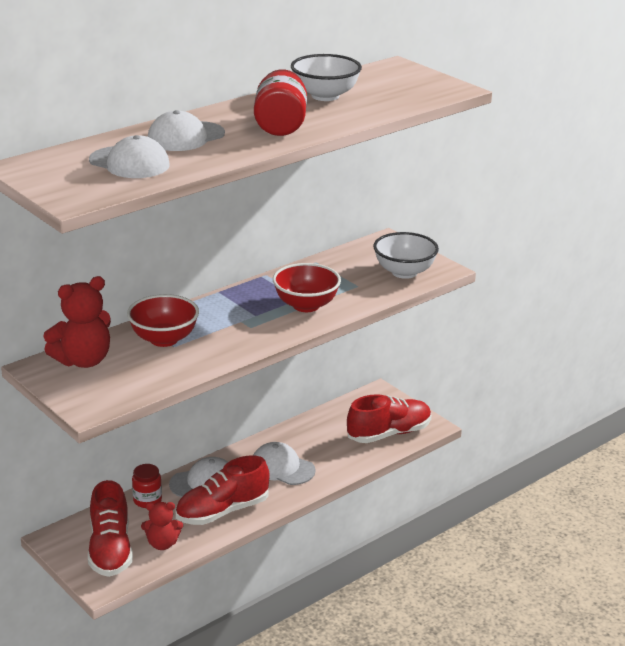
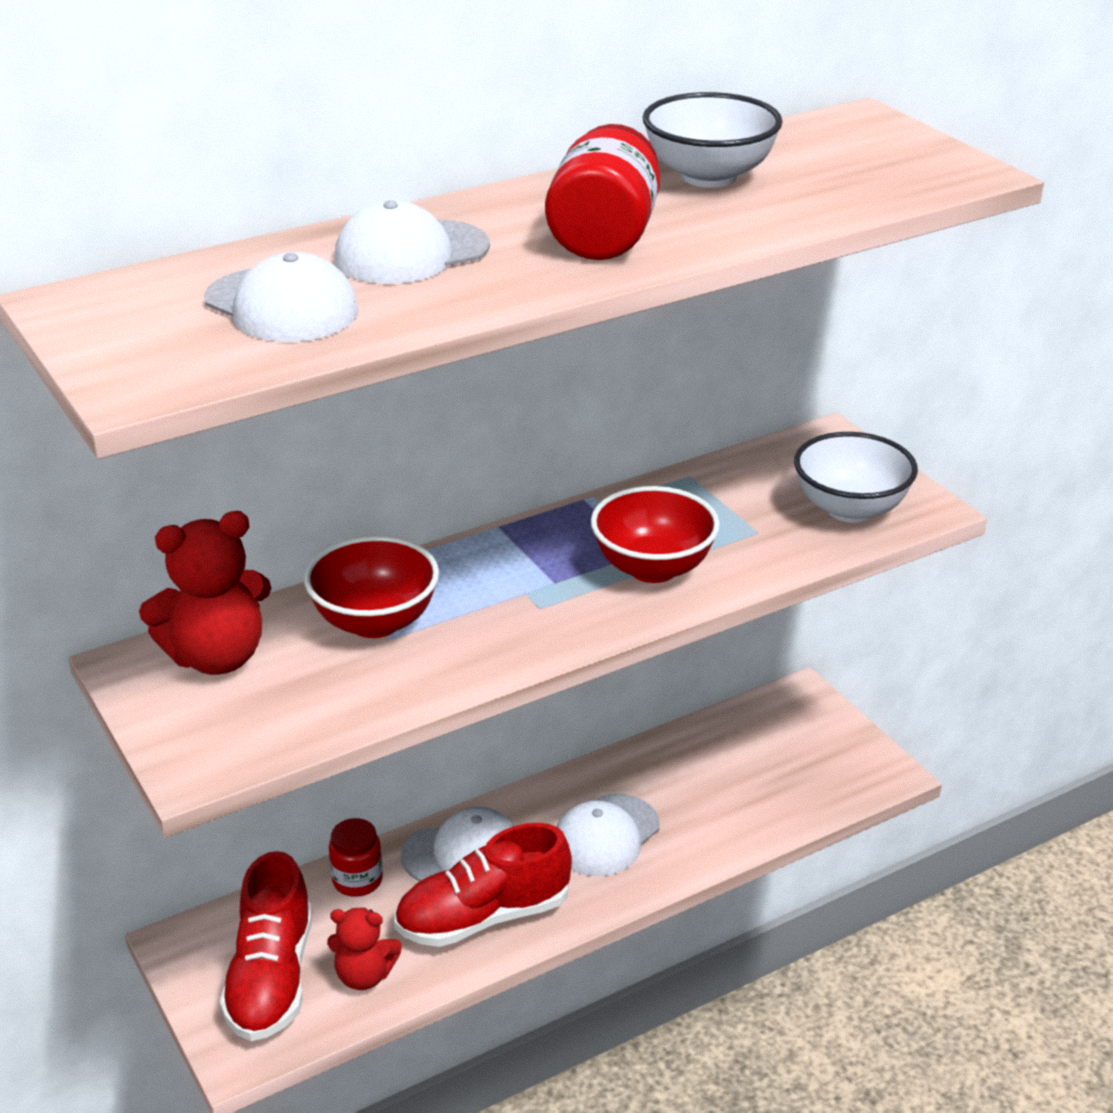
camera: 10 degrees right, 5 degrees up
(282, 468) = (605, 835): white cap -> white cap turned 90 degrees counterclockwise
(389, 433) = (808, 782): red shoe -> none

